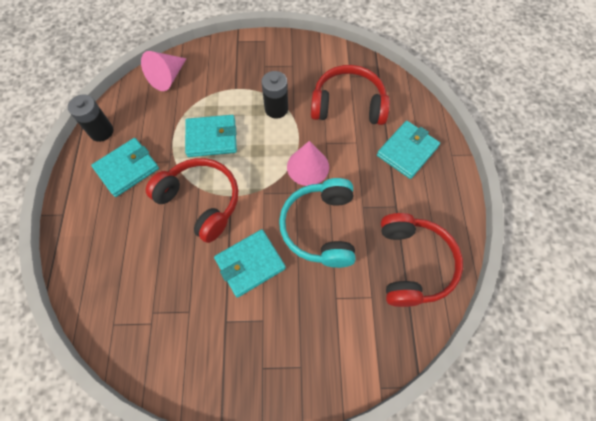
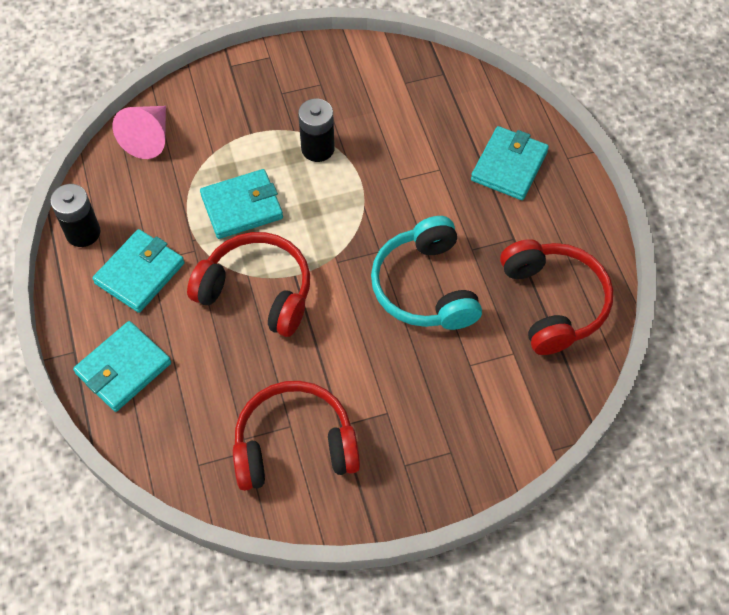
camera: 15 degrees left, 5 degrees down
(250, 264) = (349, 351): turquoise wallet -> turquoise wallet (123, 368)
(308, 167) = (385, 215): pink cone -> none
(348, 105) = (414, 122): red headphones -> red headphones (294, 445)

